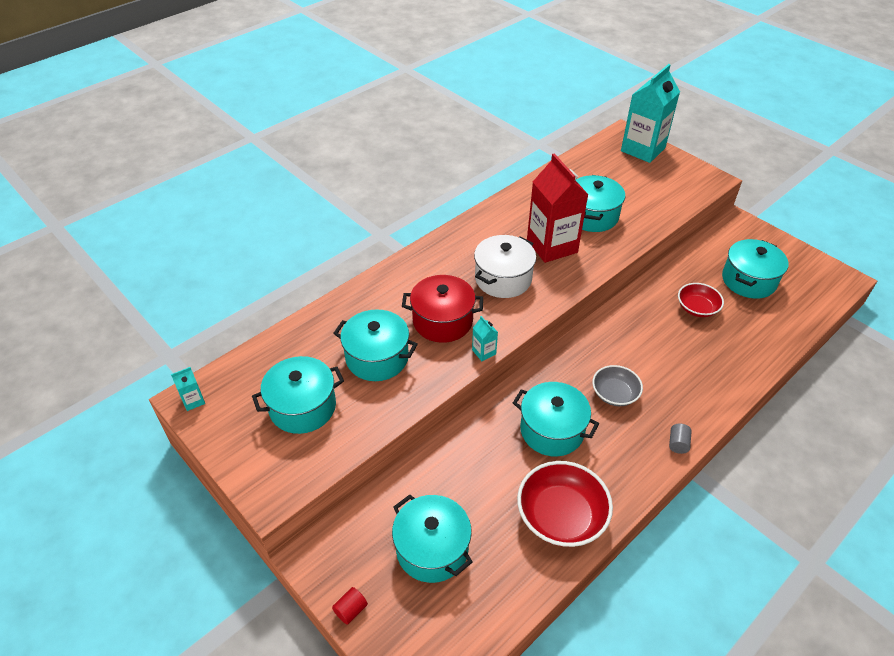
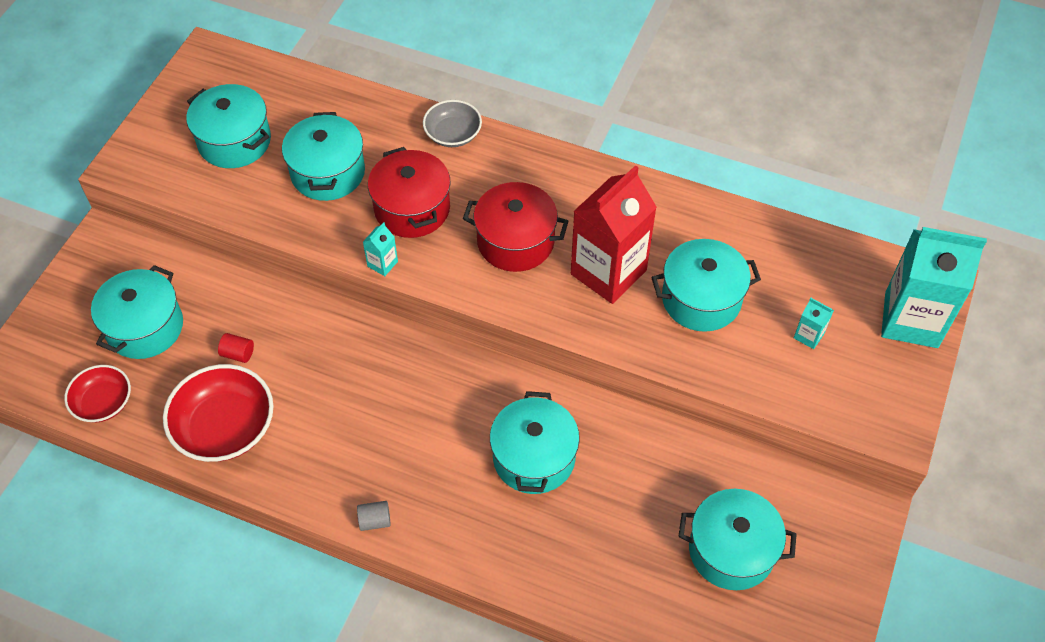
camera: 65 degrees right, 10 degrees up
(193, 401) = (206, 58): turquoise carton -> turquoise carton (808, 336)
(351, 610) = (61, 289): red cylinder -> red cylinder (238, 354)
(503, 279) = (515, 241): white pot -> red pot
(552, 430) = (338, 384): turquoise pot -> turquoise pot (534, 457)
(614, 394) = (423, 433): grey bowl -> grey bowl (453, 134)
(697, 308) = (631, 493): red bowl -> red bowl (103, 402)

